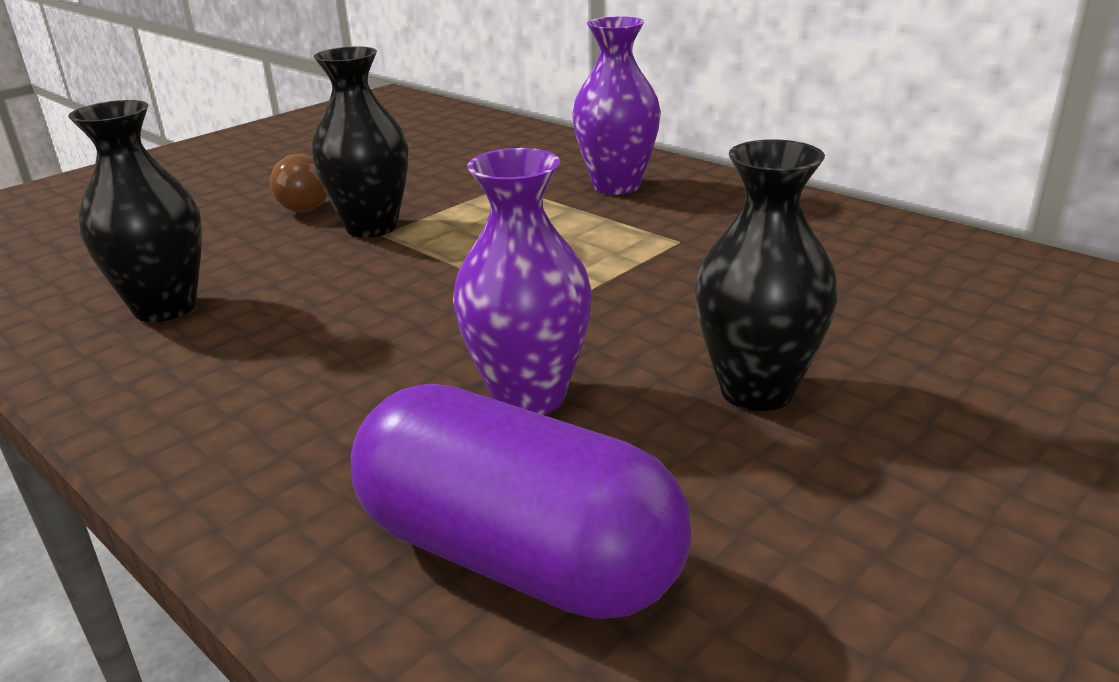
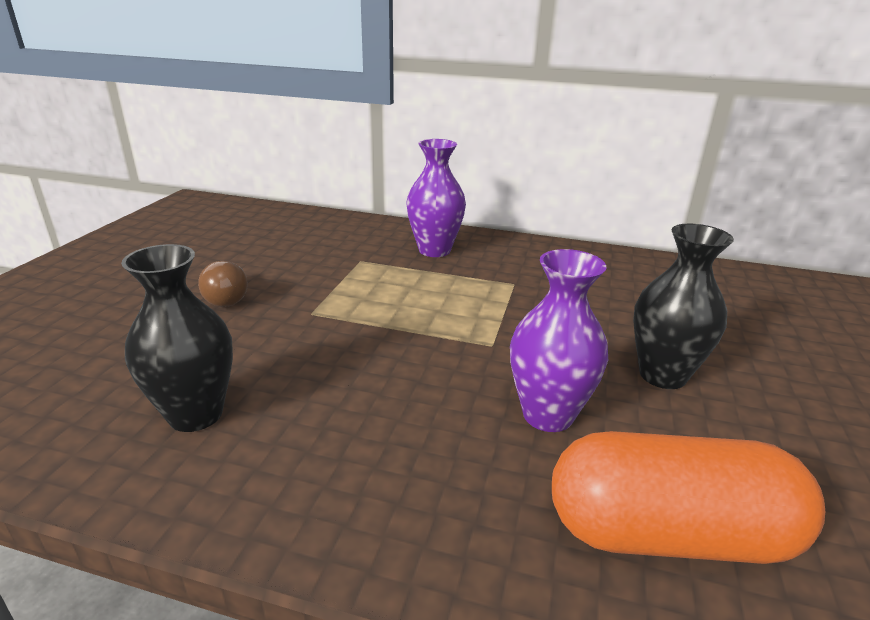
camera: 30 degrees left, 0 degrees up
(371, 227) = (297, 309): black vase -> none
(518, 556) = (668, 533): purple capsule -> orange capsule

